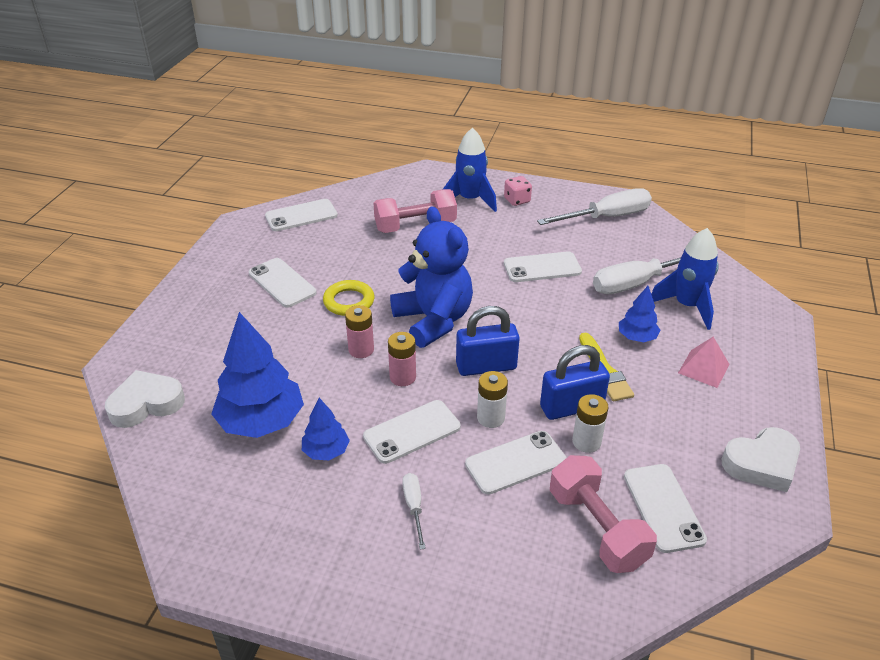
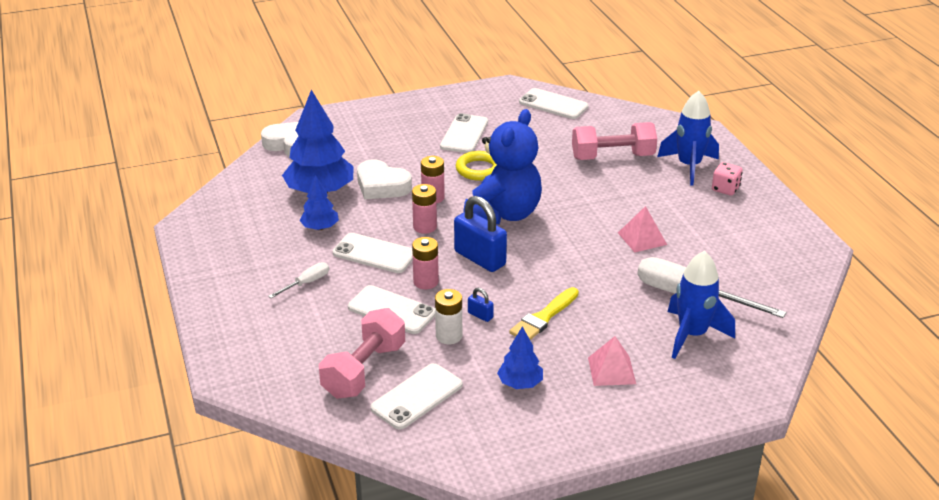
camera: 55 degrees right, 5 degrees down
(415, 226) = (612, 157): pink dumbbell -> pink dumbbell turned 45 degrees counterclockwise
(490, 418) = (426, 282): white battery -> pink battery
(542, 267) = (642, 238): white phone -> pink pyramid
(571, 407) = (480, 315): blue padlock -> blue padlock, size x0.44
(606, 217) = (771, 245): white screwdriver -> none
(636, 337) = (609, 320): blue tree -> blue tree (520, 383)
(761, 464) = (522, 437): white heart -> white heart (381, 186)

